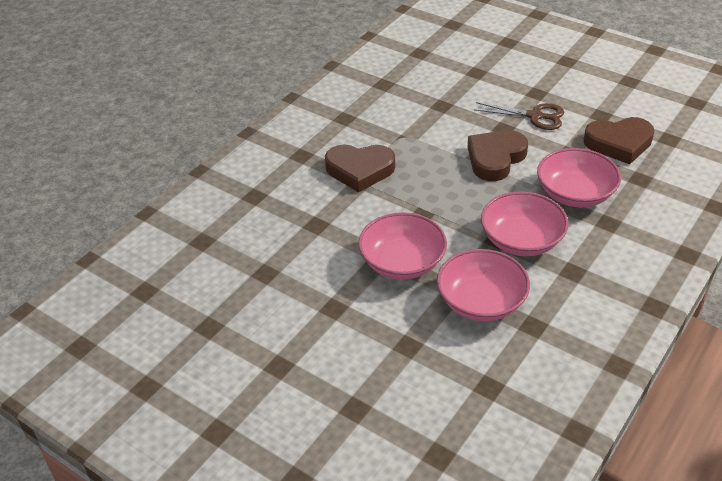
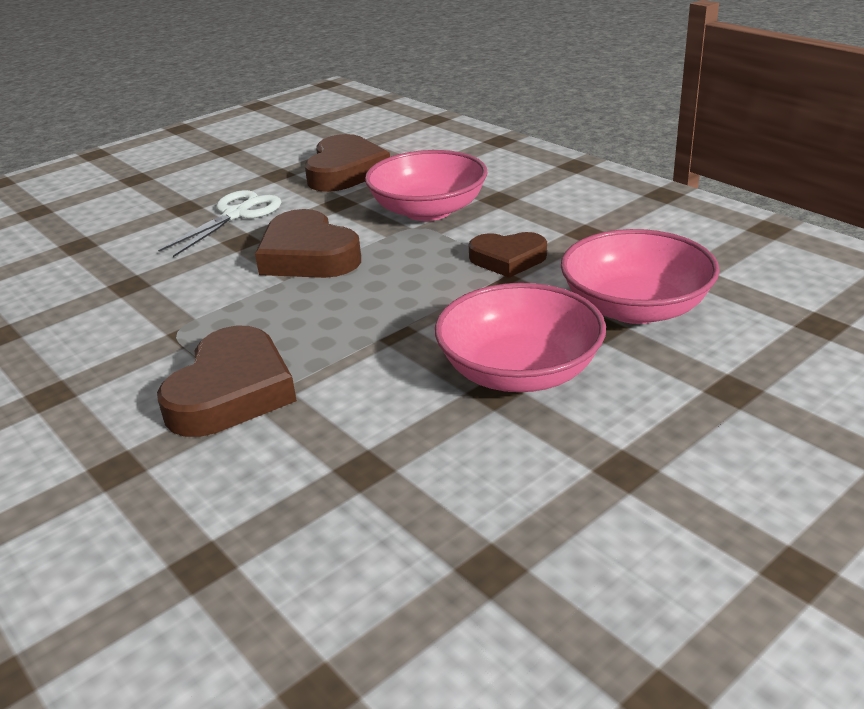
camera: 75 degrees left, 10 degrees down
(521, 240) = (508, 259): pink bowl -> brown heart
(535, 116) = (236, 215): brown scissors -> white scissors

